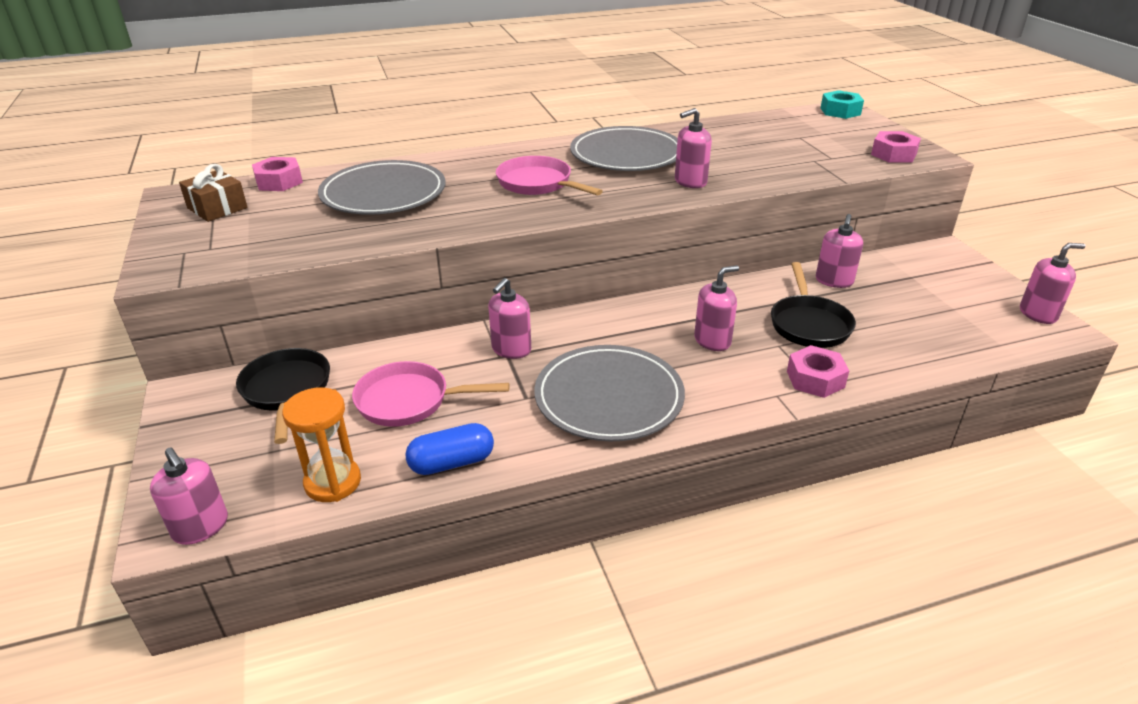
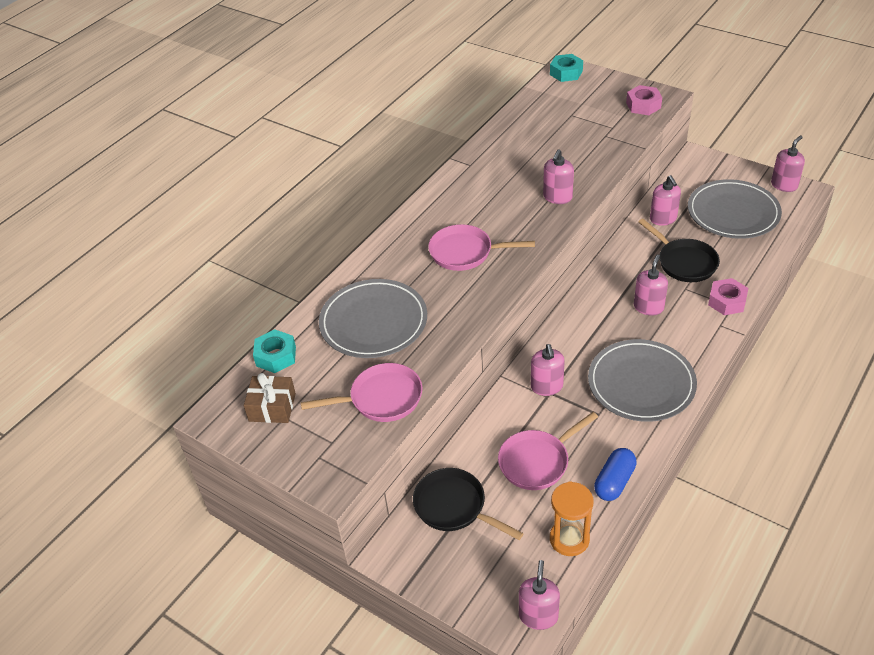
camera: 35 degrees left, 10 degrees up
(201, 527) = (538, 615): pink soap dispenser -> pink soap dispenser turned 90 degrees counterclockwise
(279, 182) = (276, 356): pink nut -> turquoise nut
(295, 240) = (381, 399): none -> pink pan
(626, 154) = (485, 191): grey plate -> grey plate (733, 213)

